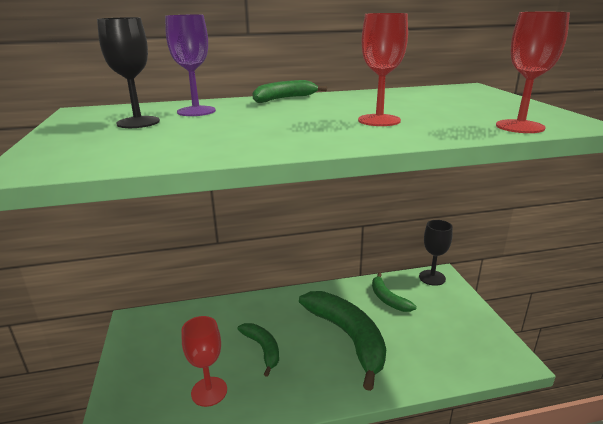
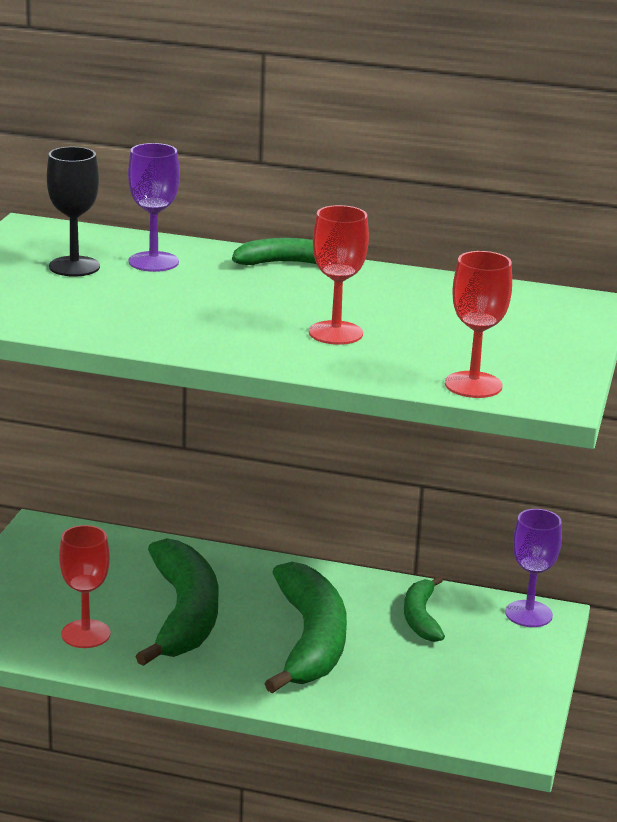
camera: 25 degrees right, 0 degrees up
(263, 349) = (184, 615): green banana -> green banana, size x1.89
(432, 277) = (528, 614): black goblet -> purple goblet

